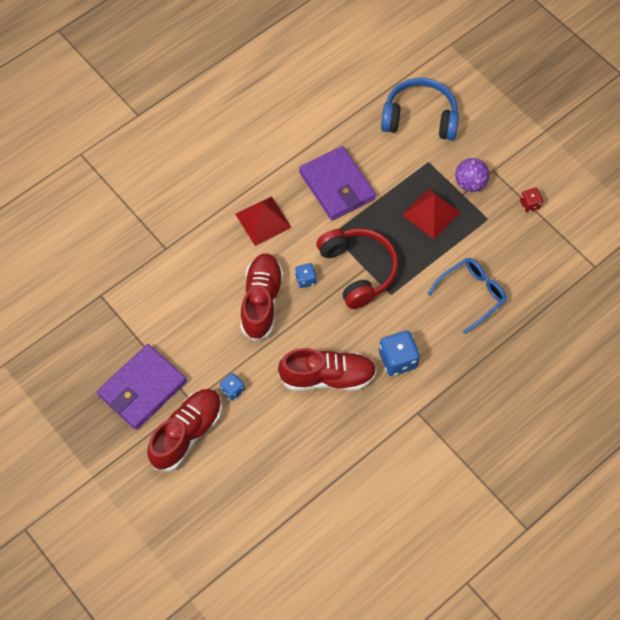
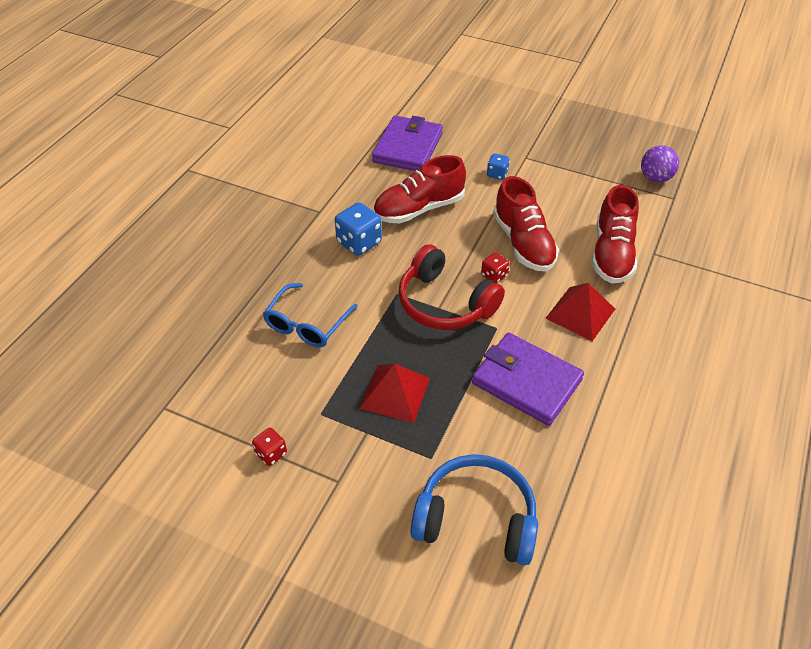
camera: 155 degrees right, 15 degrees down
(142, 388) = (573, 152): purple wallet -> purple wallet (407, 147)
(187, 433) = (512, 138): red shoe -> red shoe (612, 253)
(305, 279) = (494, 275): blue dice -> red dice
(420, 118) = (476, 518): blue headphones -> blue headphones turned 150 degrees counterclockwise
(470, 183) = (362, 450): purple ball -> purple ball (655, 178)

